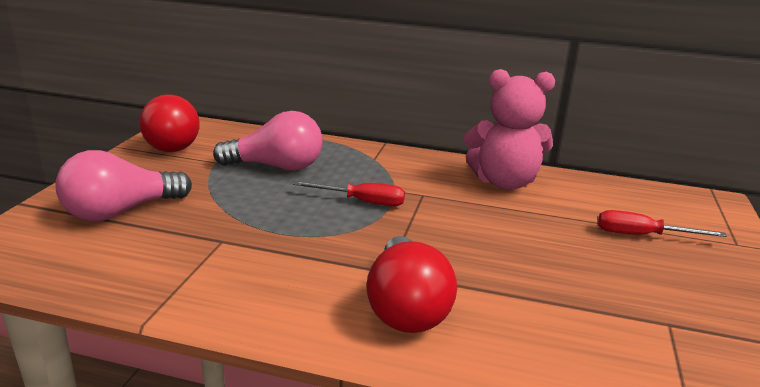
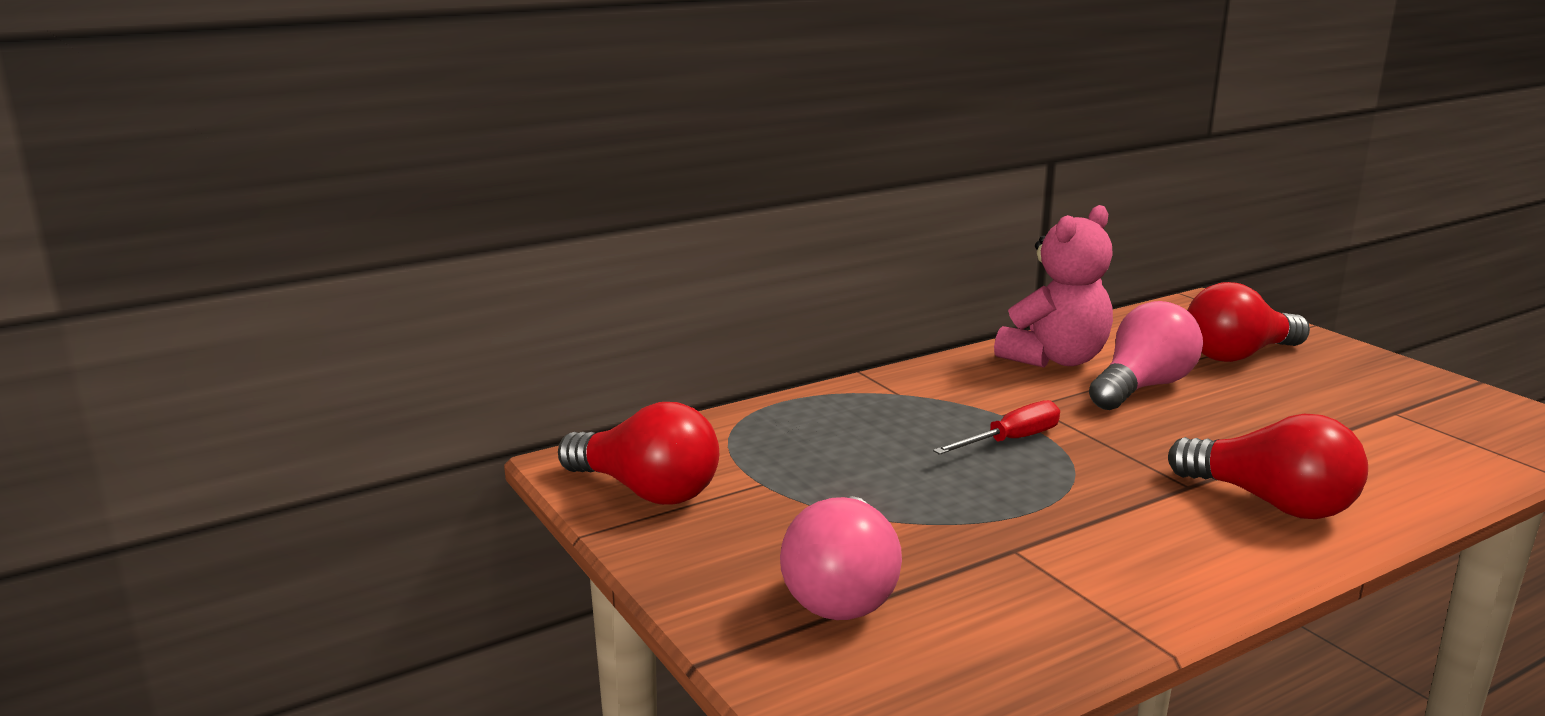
camera: 45 degrees left, 5 degrees down
(277, 167) = (840, 452): pink light bulb -> pink light bulb (1142, 387)
(642, 235) = (1238, 355): red screwdriver -> red light bulb

